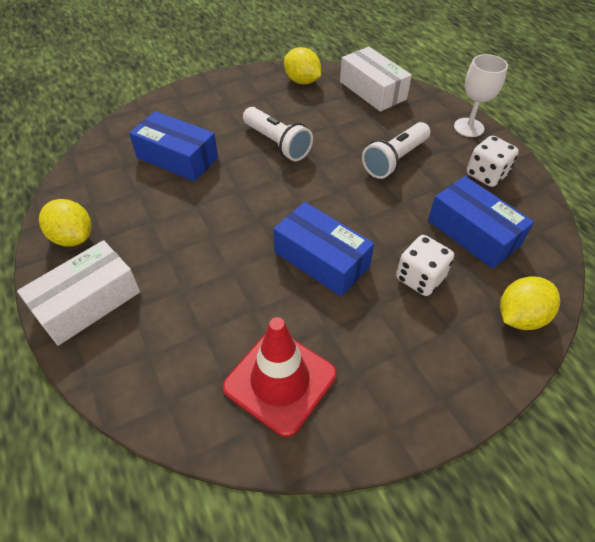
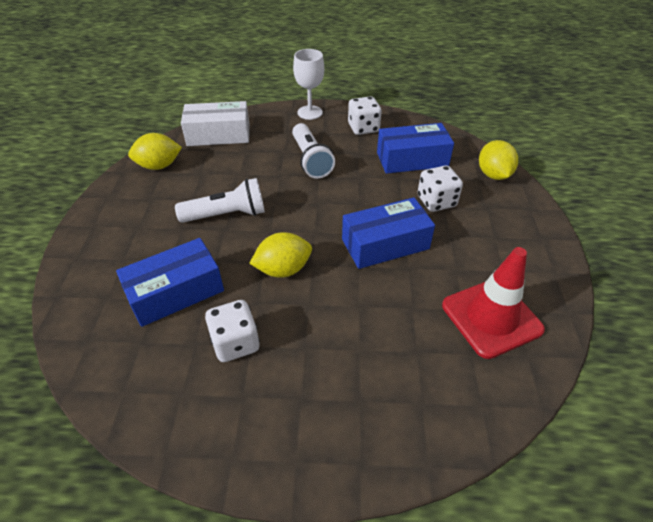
camera: 60 degrees left, 5 degrees down
(73, 237) = (218, 427): yellow lemon -> yellow lemon (283, 269)
(88, 302) = (326, 438): white box -> none
(149, 212) = (235, 343): none -> white dice

